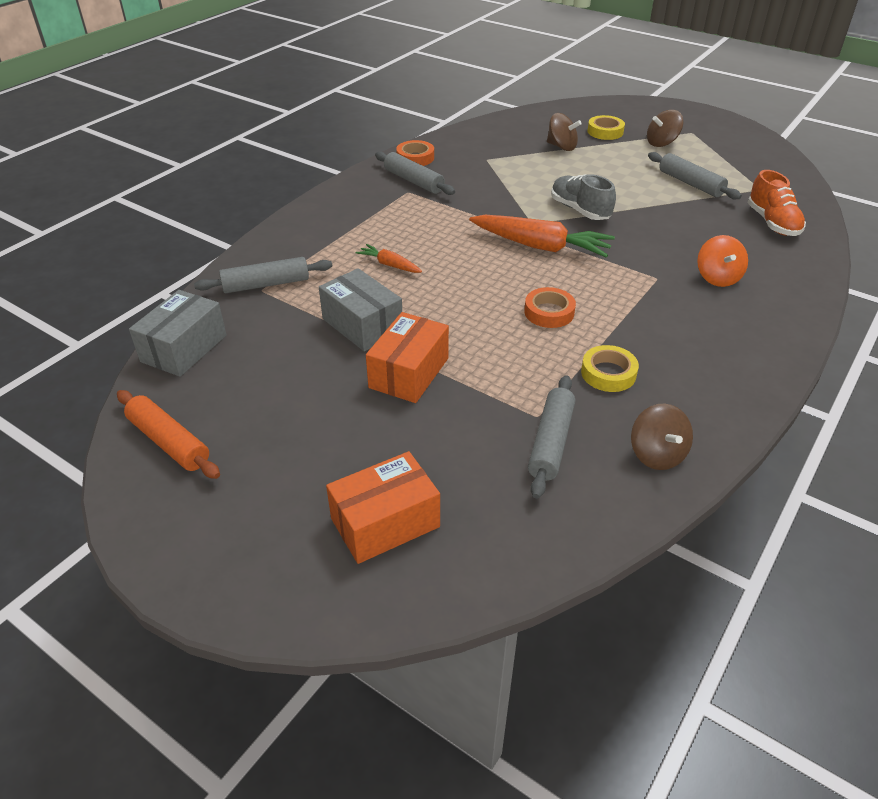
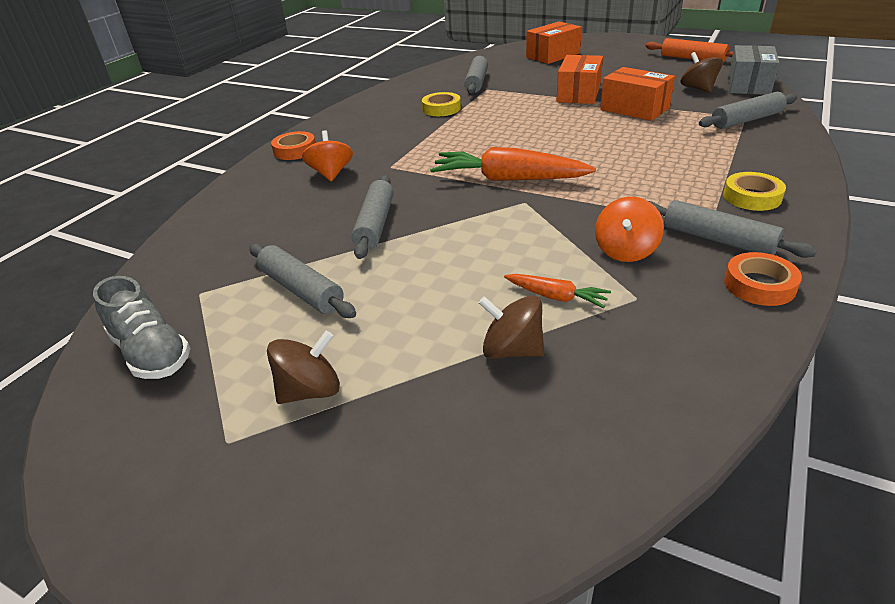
camera: 175 degrees right, 5 degrees down
(362, 325) = (634, 109): grey box -> orange box
(389, 265) = (652, 146): orange carrot -> orange carrot (556, 297)
(477, 182) = (625, 251): none -> orange spinning top
(549, 312) = (489, 132): orange tape -> orange tape (295, 150)
(580, 210) = (468, 225): grey shoe -> grey shoe (152, 353)
(605, 132) = (423, 416): yellow tape -> yellow tape (752, 197)
(654, 220) = (375, 224): none -> grey rolling pin
(656, 454) = (416, 85): brown spinning top -> brown spinning top (698, 88)
(772, 223) = (228, 239): orange shoe -> none

